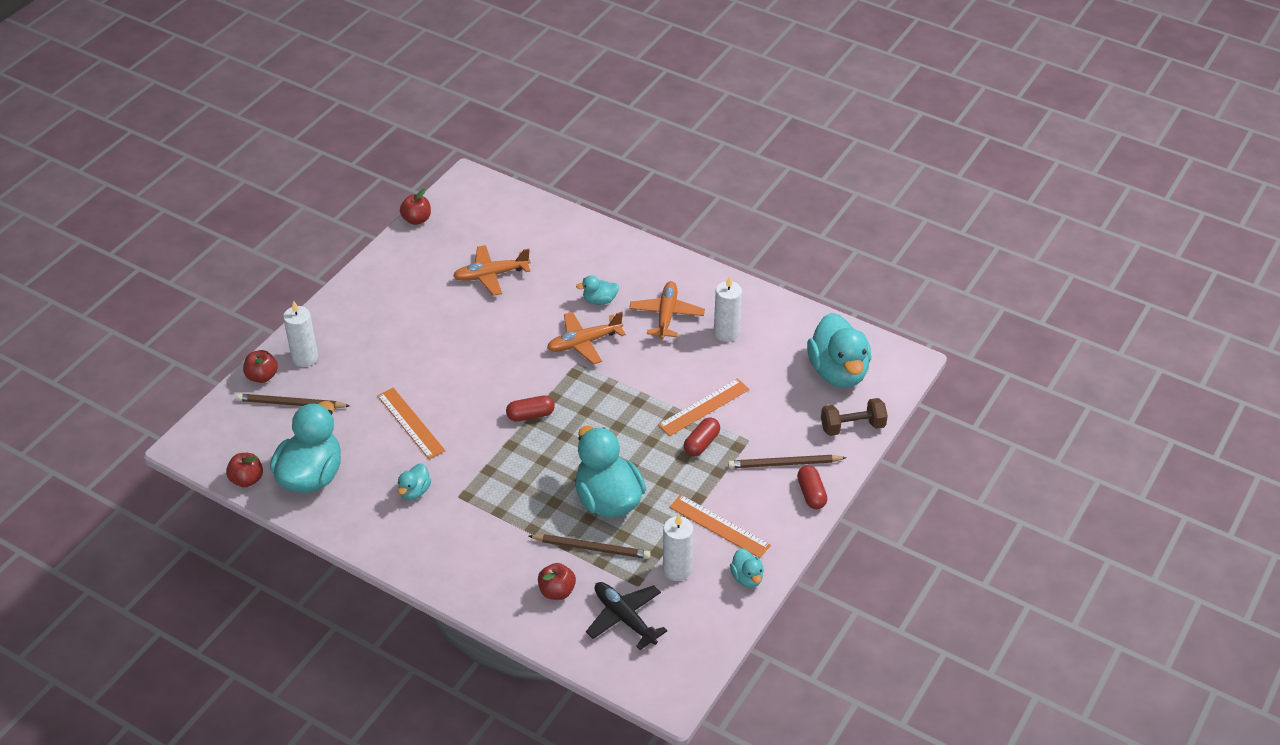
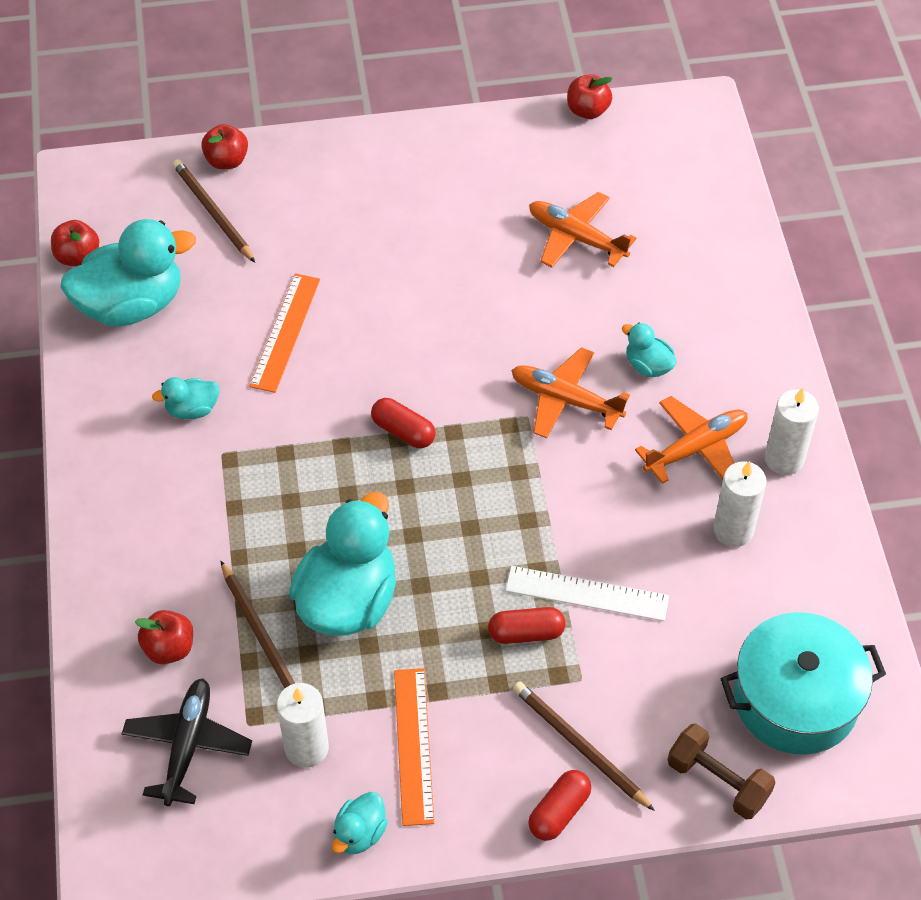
camera: 50 degrees right, 10 degrees up
(305, 358) = (287, 174): white candle -> white candle (784, 459)
(703, 407) = (587, 593): orange ruler -> white ruler
(838, 372) = (795, 699): turquoise duck -> turquoise pot

